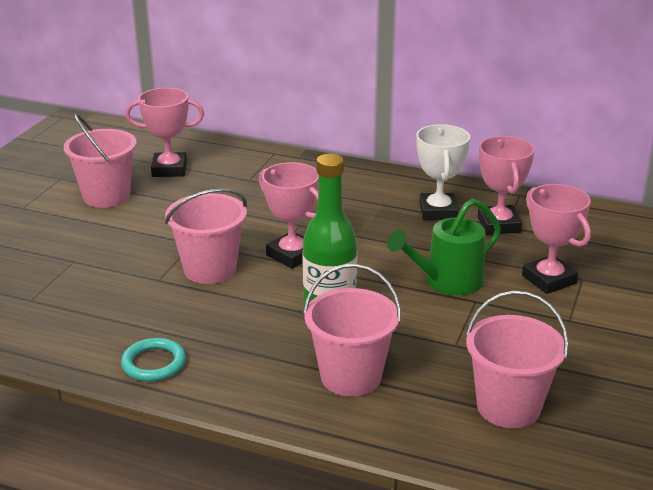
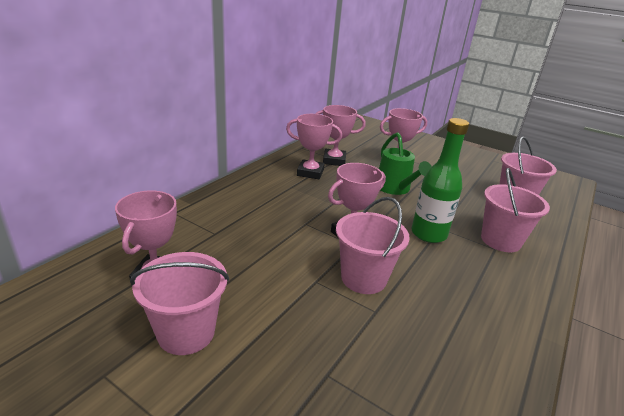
camera: 80 degrees left, 0 degrees up
(154, 363) = (507, 330): turquoise ring -> none
(438, 211) = (310, 172): white trophy -> pink trophy

